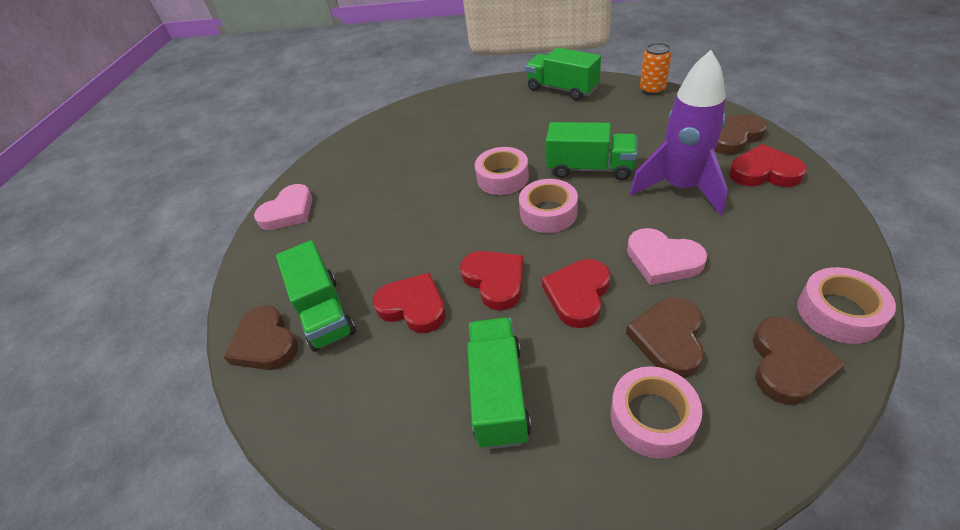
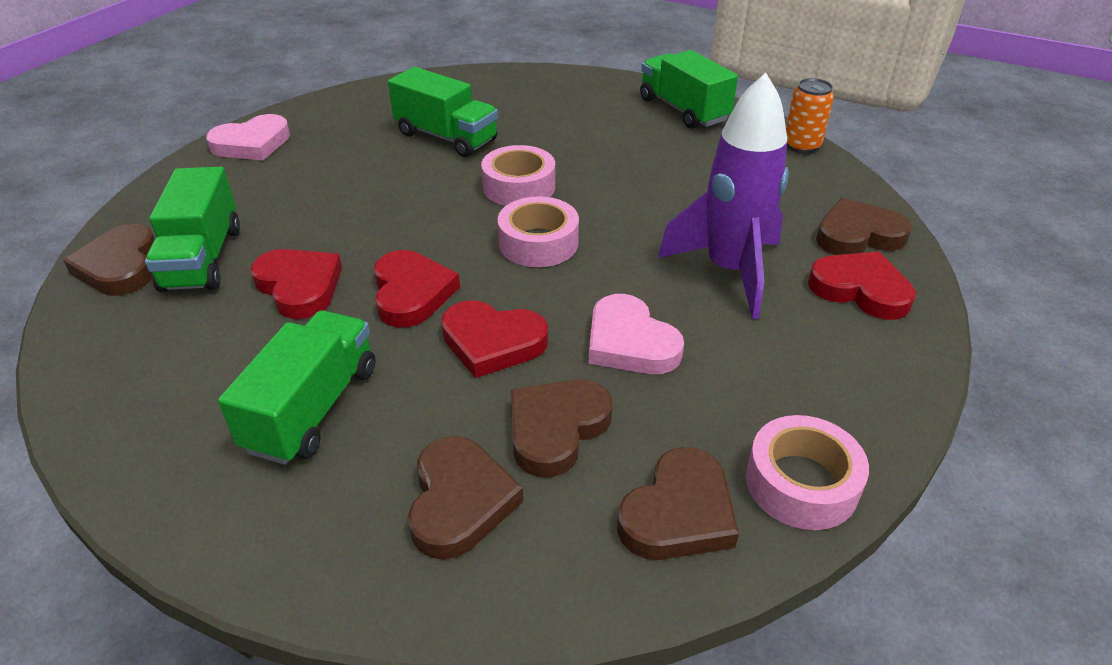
camera: 15 degrees right, 5 degrees down
(578, 295) = (492, 342): red heart -> red heart turned 120 degrees counterclockwise
(590, 168) = (635, 211): green truck -> green truck (446, 137)
(652, 418) = (460, 501): pink tape -> brown heart

